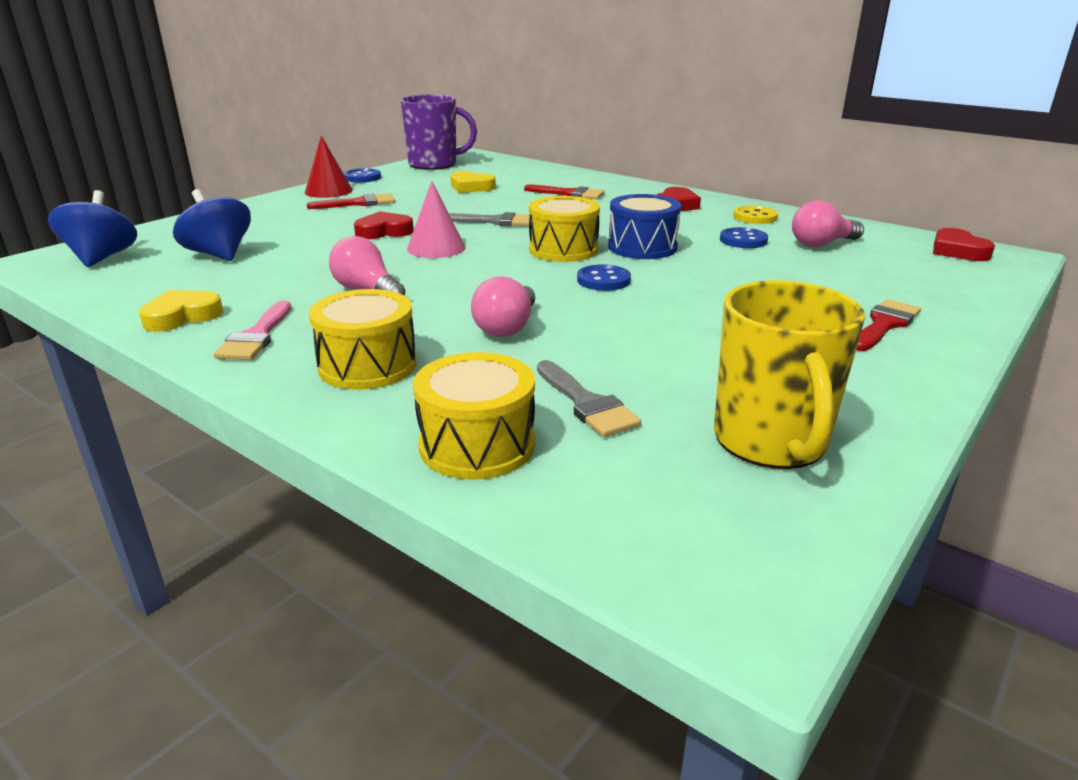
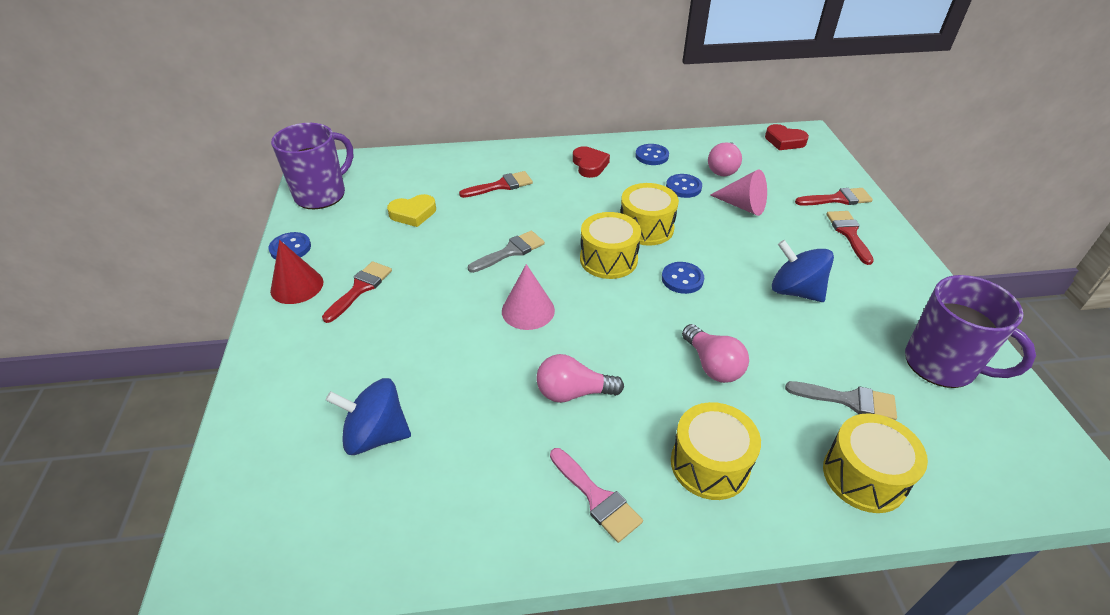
camera: 45 degrees left, 15 degrees up
(102, 258) = (270, 521): blue spinning top -> blue spinning top (795, 291)
(182, 316) = (504, 525): yellow heart -> none
(384, 231) = (453, 314): red heart -> none
(642, 247) = (646, 228): blue drum -> yellow drum
(755, 217) = (651, 156): yellow button -> blue button
(771, 442) = (942, 365): yellow mug -> purple mug
(785, 268) = (743, 206): none -> pink cone
(933, 302) = (837, 199): none -> red brush

